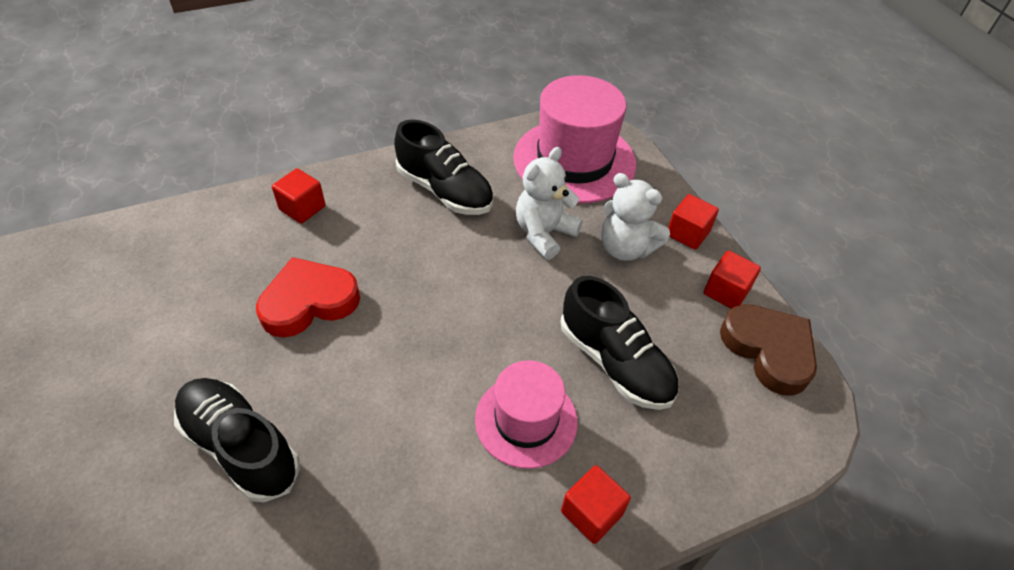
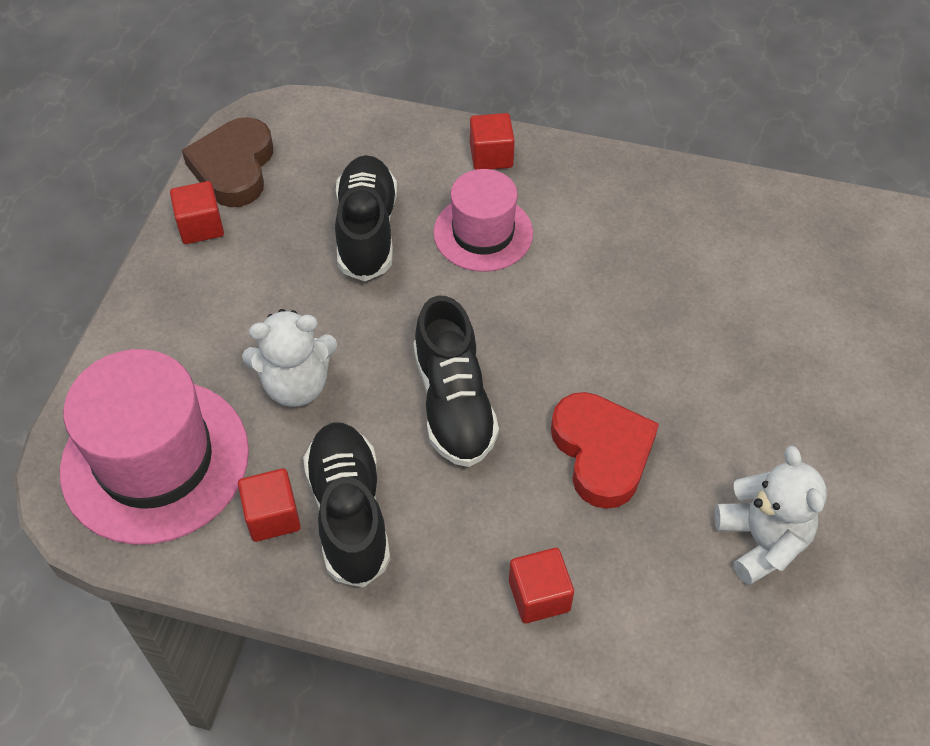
camera: 140 degrees left, 5 degrees up
(241, 446) = (731, 345): black shoe -> black shoe (454, 403)
(309, 302) = (602, 452): red heart -> red heart turned 120 degrees counterclockwise
(625, 248) = (235, 319): white teddy bear -> white teddy bear (761, 541)
(687, 233) = (156, 296): red cube -> red cube (272, 516)

